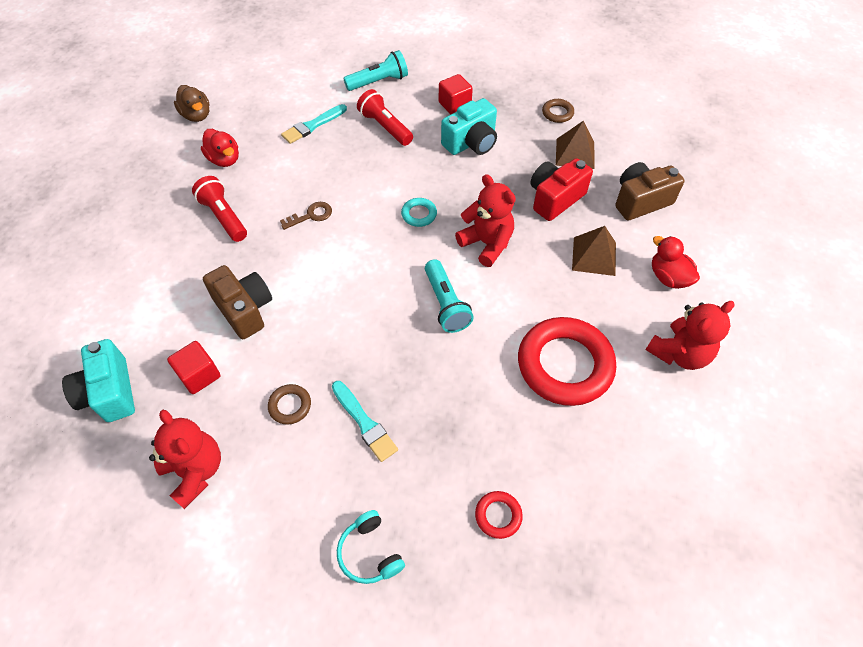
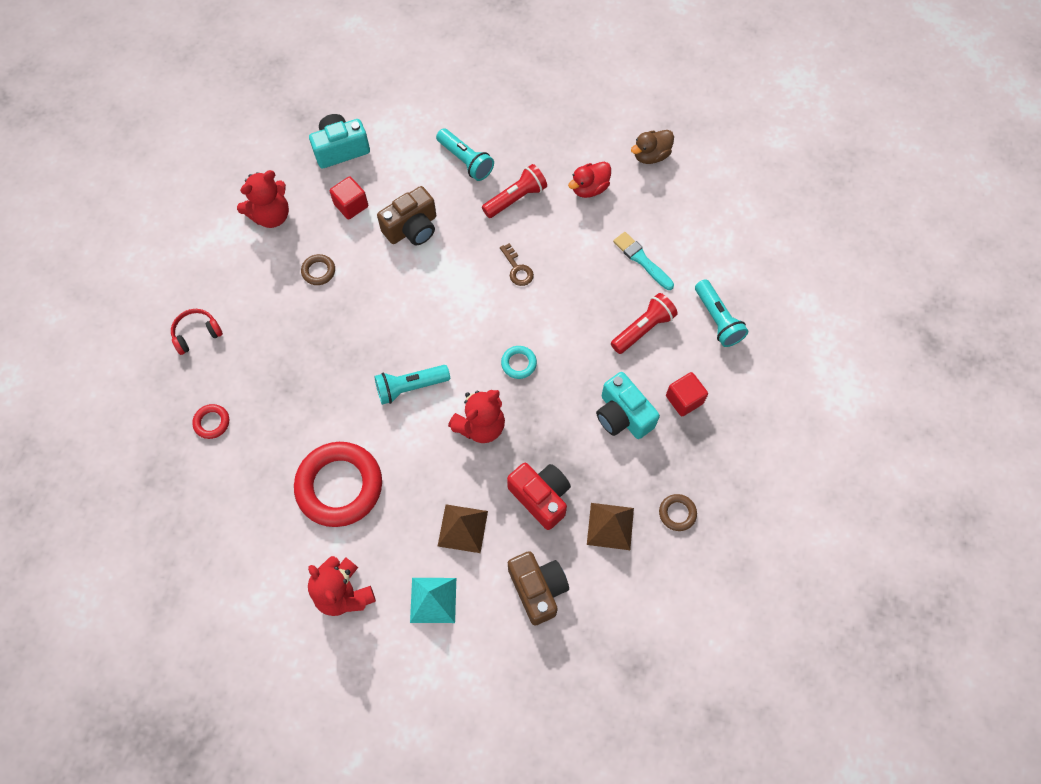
camera: 90 degrees right, 10 degrees up
(163, 261) = (466, 161): none -> turquoise flashlight
(364, 423) = (298, 325): turquoise brush -> none
(370, 552) = (197, 334): turquoise headphones -> red headphones
(668, 277) = (433, 600): red duck -> turquoise pyramid

